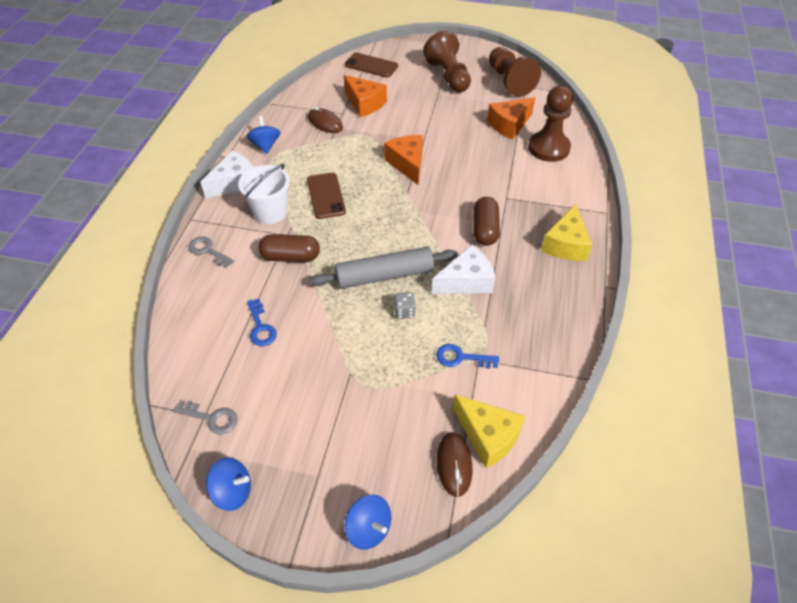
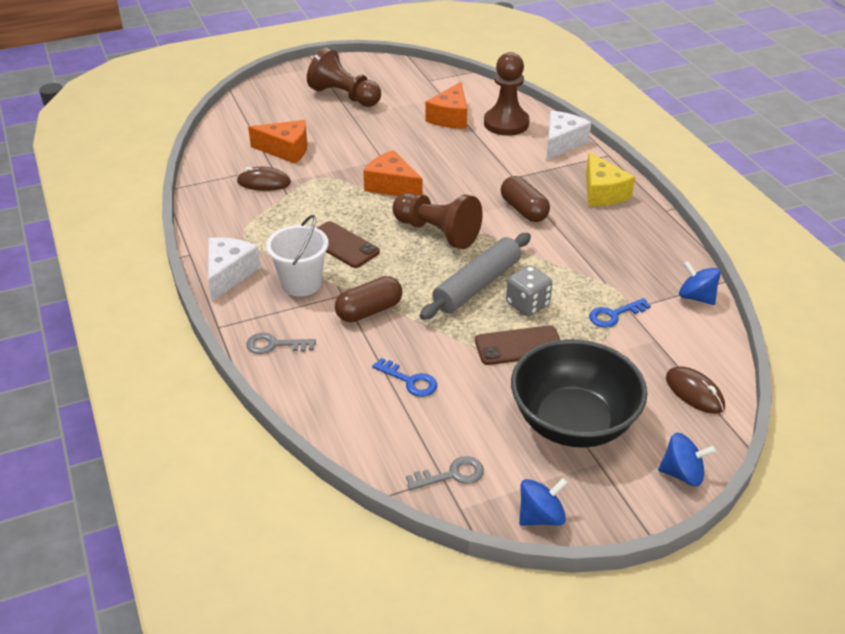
camera: 35 degrees left, 10 degrees down
(265, 145) = (222, 227): blue spinning top -> blue spinning top (696, 297)
(334, 430) = (573, 422): none -> black bowl
(371, 65) = (251, 113): brown phone -> brown phone (519, 346)
(404, 311) = (527, 304): grey dice -> grey dice, size x1.57
(466, 281) = (553, 257): white cheese -> white cheese (562, 143)
(488, 436) = (697, 359): yellow cheese -> none
(509, 81) = (409, 81): brown pawn -> brown pawn (437, 232)

